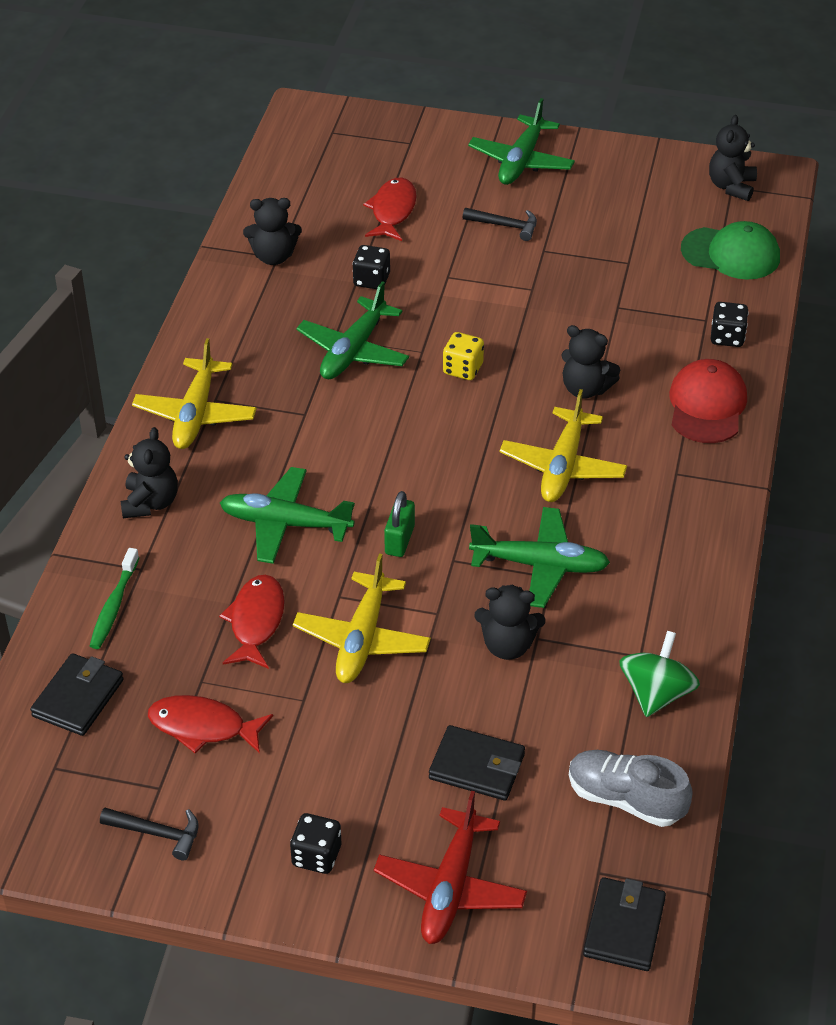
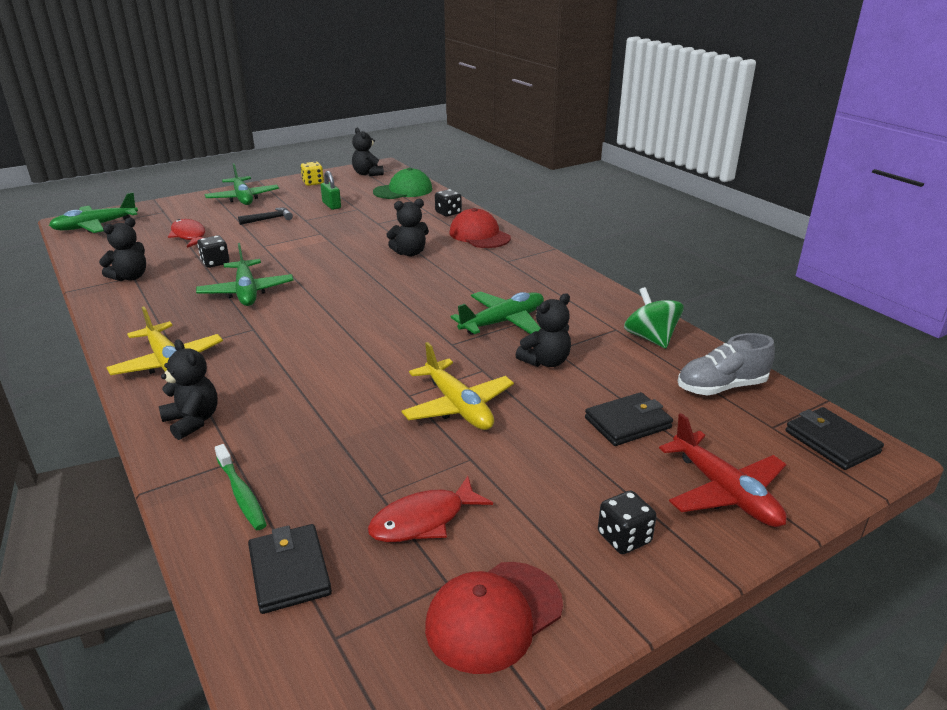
camera: 45 degrees left, 15 degrees down
(157, 833) = (493, 616): black hammer -> red cap
(256, 621) = (371, 438): red fish -> none
(285, 524) = (317, 381): green plane -> green plane (95, 226)
(399, 540) = (406, 351): green padlock -> green padlock (331, 205)
(463, 369) = (328, 272): yellow dice -> yellow dice (313, 183)
(563, 466) = (447, 282): yellow plane -> none

